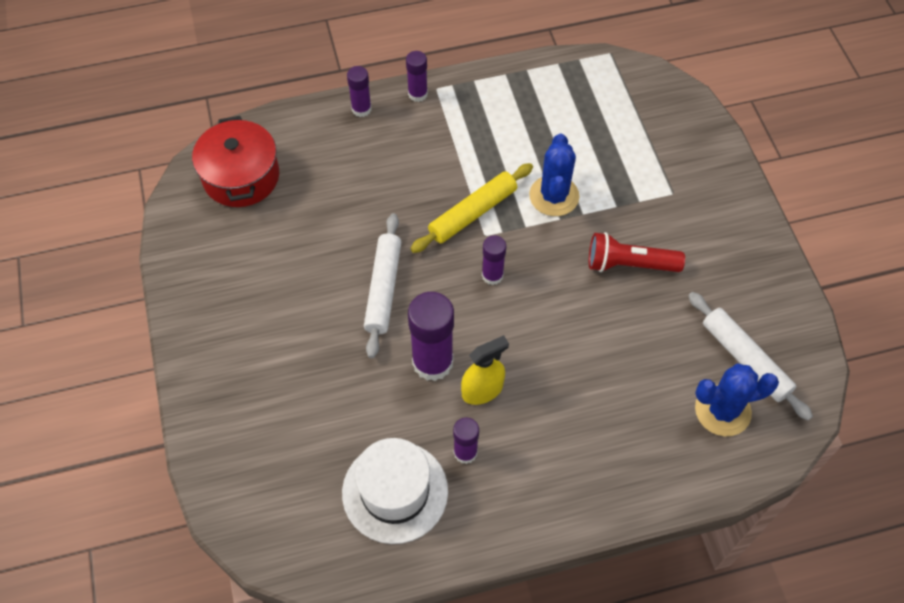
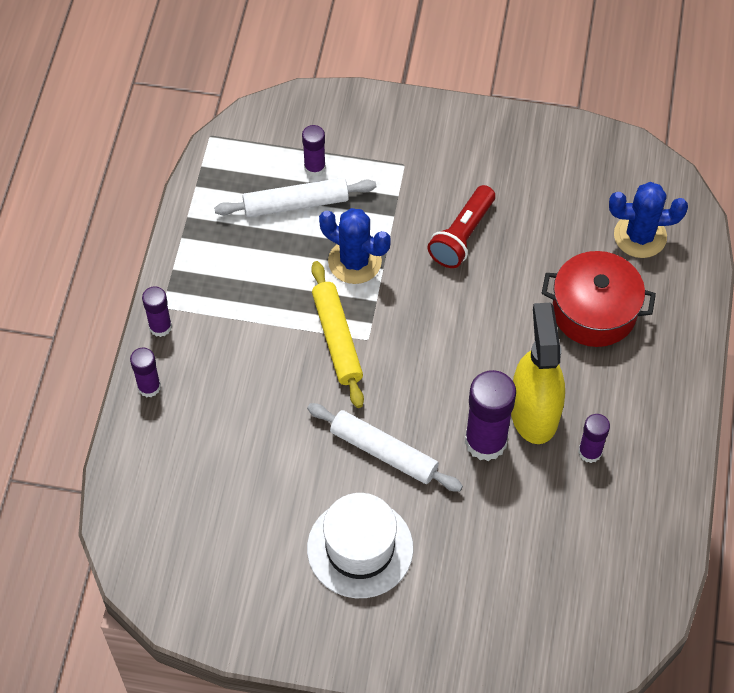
camera: 65 degrees left, 0 degrees up
(241, 176) = (172, 536): red pot -> red pot (594, 311)
(395, 491) = (603, 525): white hat -> white hat (360, 548)
(482, 390) = (534, 412): yellow spray bottle -> yellow spray bottle, size x1.65
(492, 275) = (416, 352): purple glue stick -> purple glue stick (314, 167)
(722, 410) = (640, 236): blue cactus -> blue cactus turned 75 degrees clockwise
(745, 359) = (600, 195): white rolling pin -> white rolling pin (296, 204)

